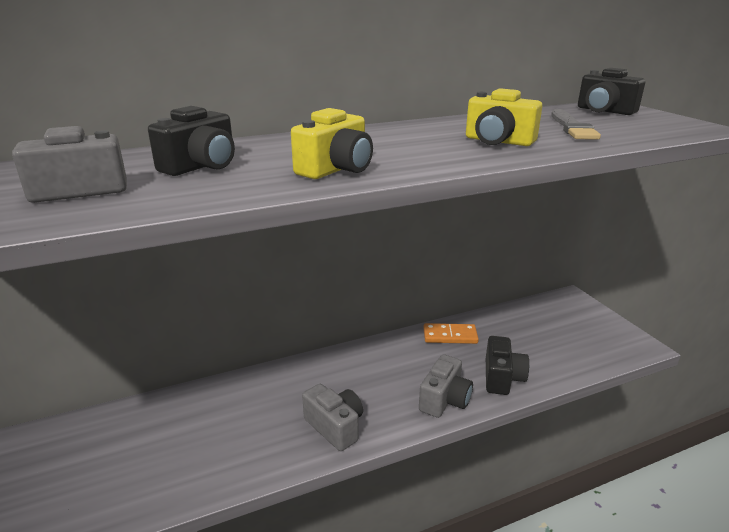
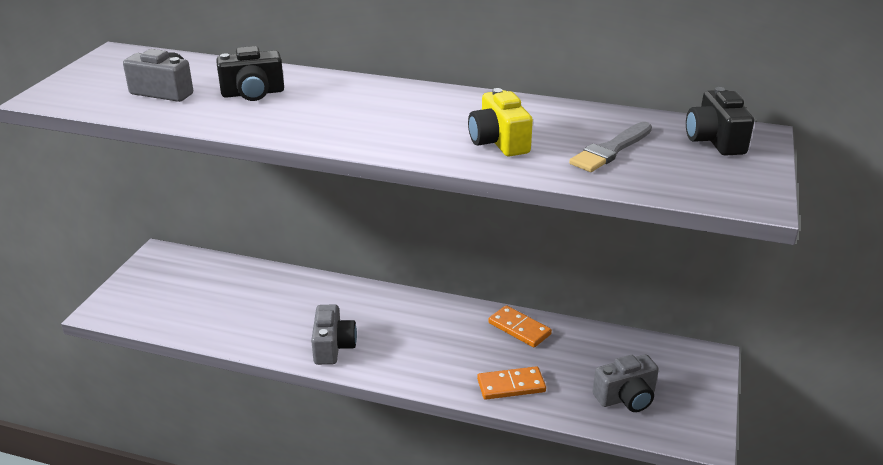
camera: 40 degrees right, 5 degrees up
(336, 169) = (321, 127): yellow camera -> none
(444, 400) = (437, 374): grey camera -> grey camera (626, 397)
(502, 378) = (511, 386): black camera -> orange domino

